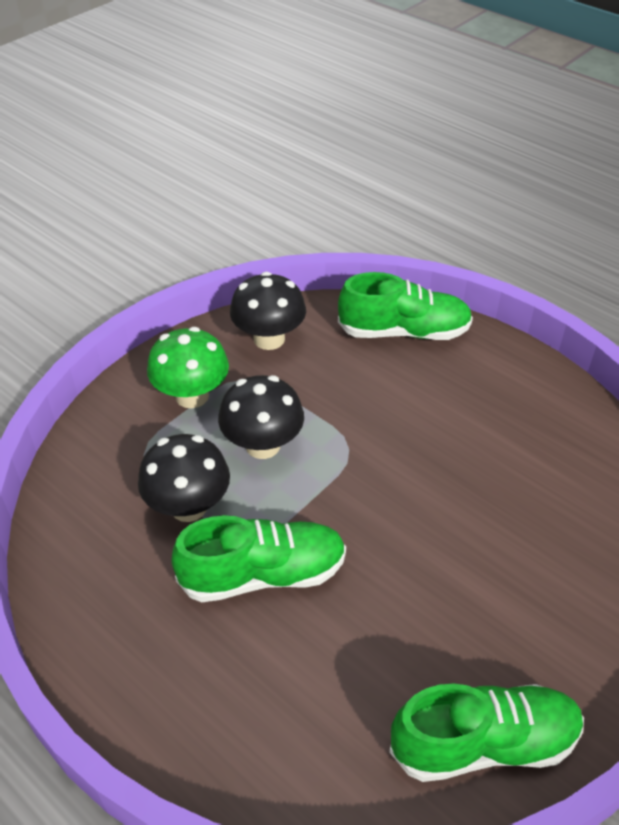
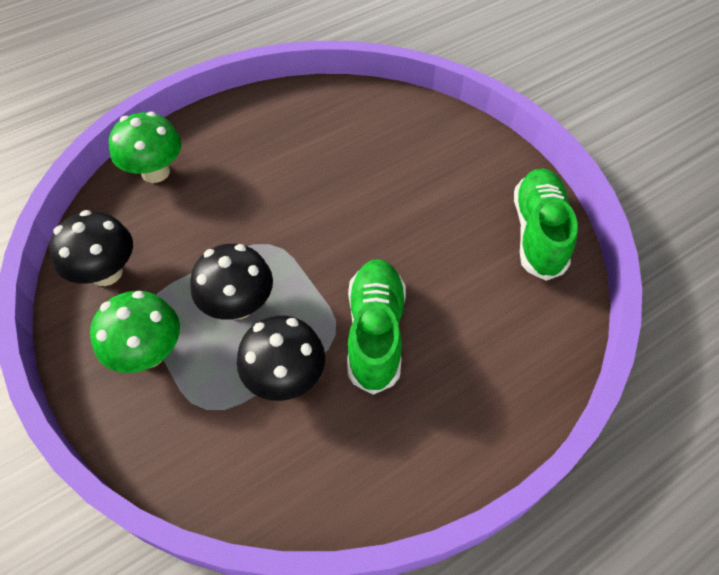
camera: 75 degrees left, 10 degrees up
(404, 332) = (155, 172): green shoe -> green mushroom

